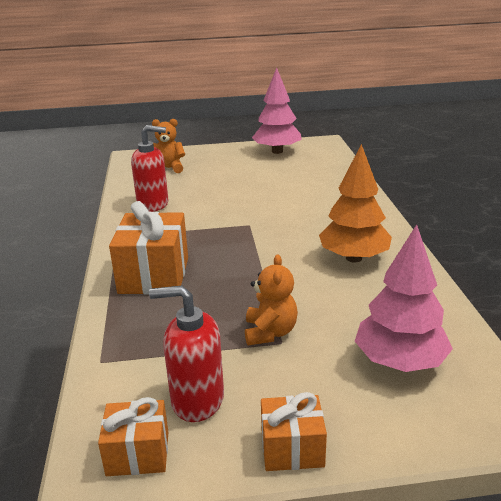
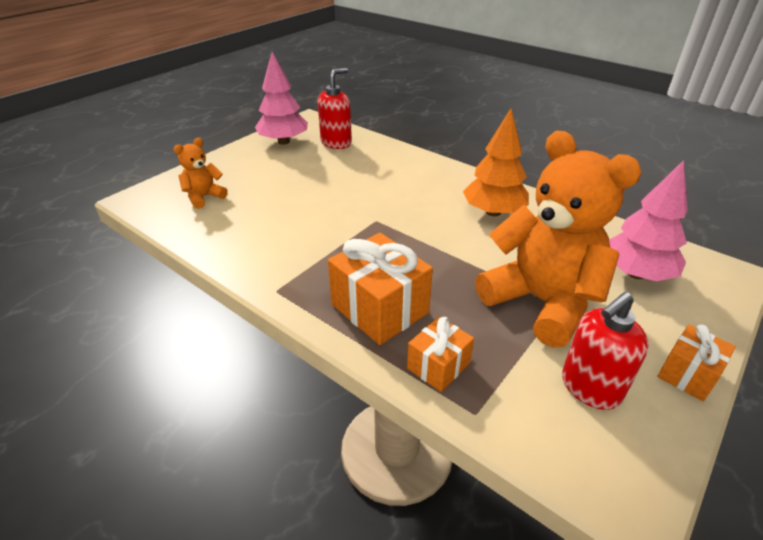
camera: 45 degrees left, 10 degrees up
(138, 453) = (629, 459): orange gift -> orange gift (438, 366)
(153, 204) = (255, 241): red soap dispenser -> red soap dispenser (336, 143)
(270, 332) = (541, 302): orange teddy bear -> orange teddy bear, size x2.20

